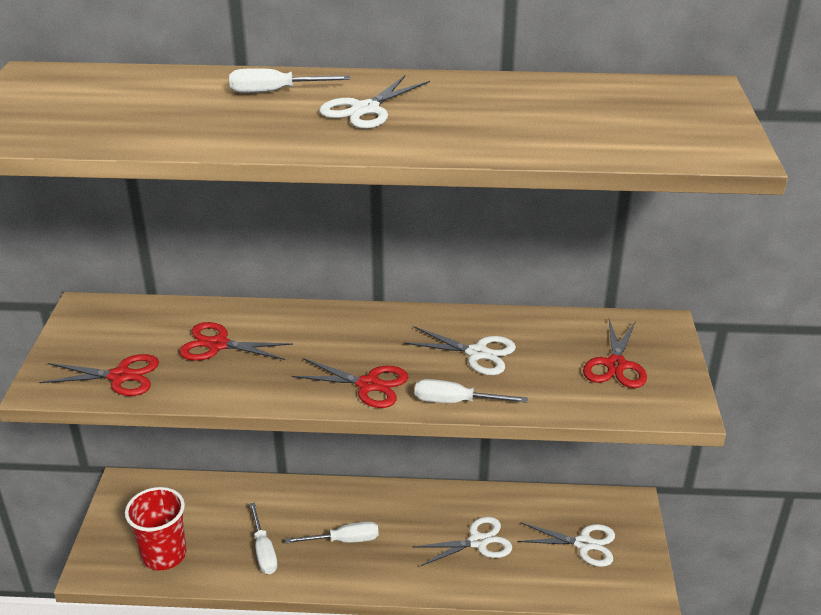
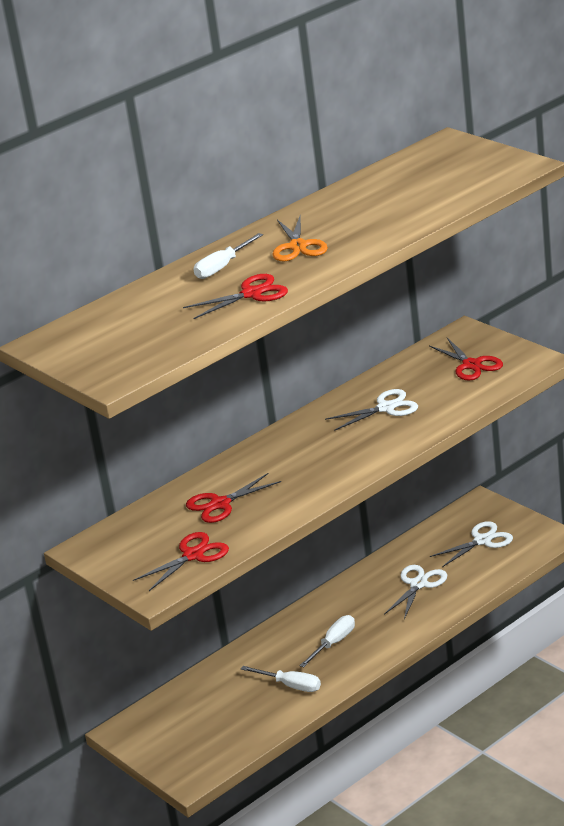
camera: 40 degrees left, 5 degrees down
(164, 555) = (226, 736): red cup -> none
(365, 109) = (298, 246): white scissors -> orange scissors
(368, 385) = (354, 460): red scissors -> red scissors (252, 294)
(456, 402) = (418, 435): white screwdriver -> none

